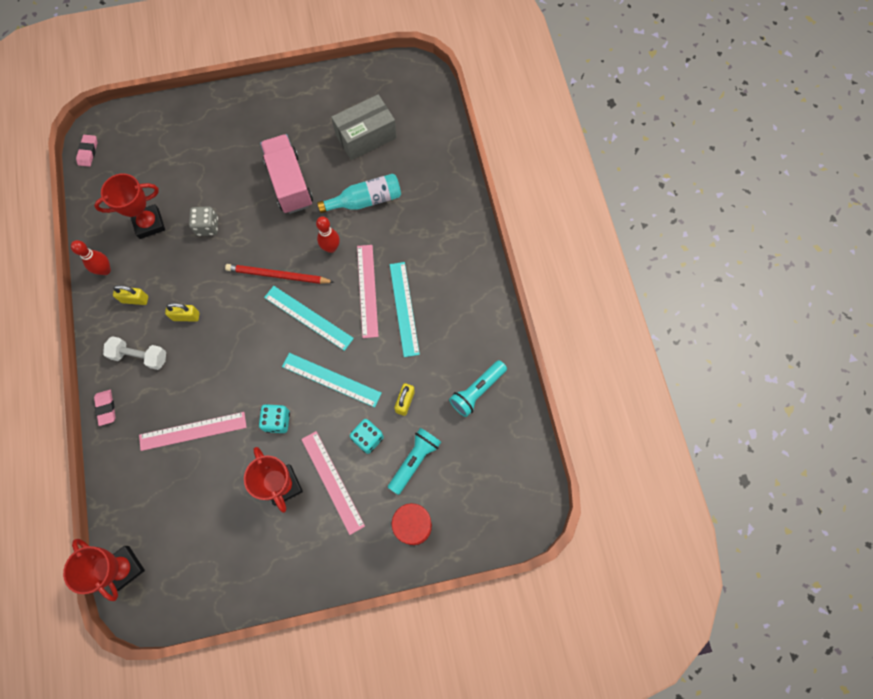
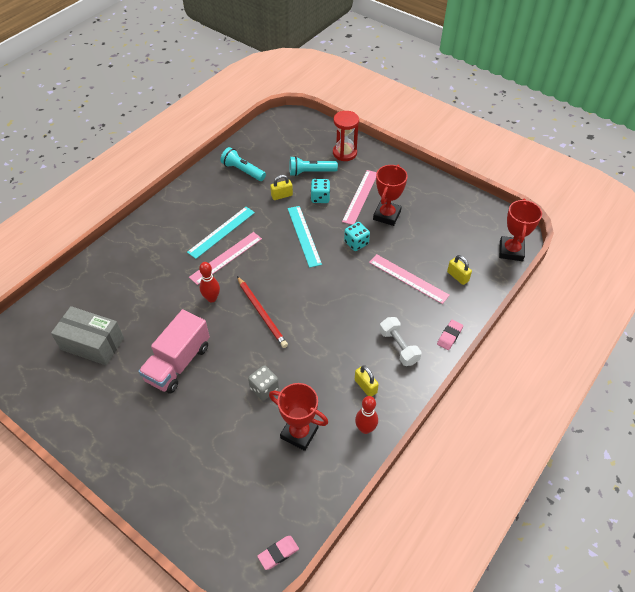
camera: 130 degrees left, 20 degrees down
(186, 316) = (344, 343): yellow padlock -> yellow padlock (457, 276)
(308, 317) = (275, 274): turquoise ruler -> none
(365, 200) = (154, 305): turquoise bottle -> none
(477, 391) = (243, 171): turquoise flashlight -> turquoise flashlight turned 150 degrees counterclockwise

